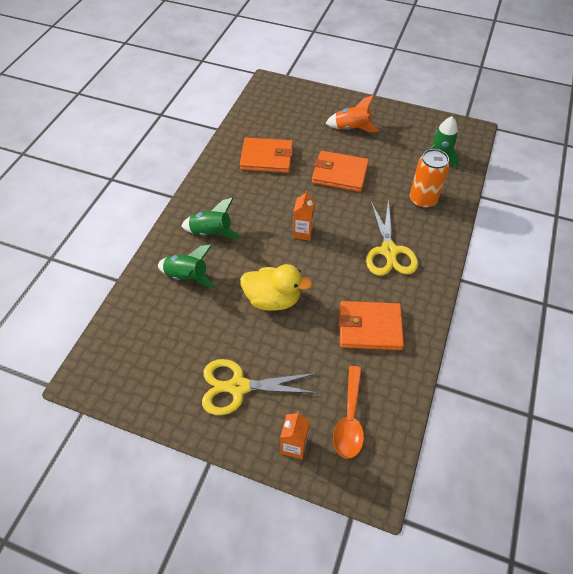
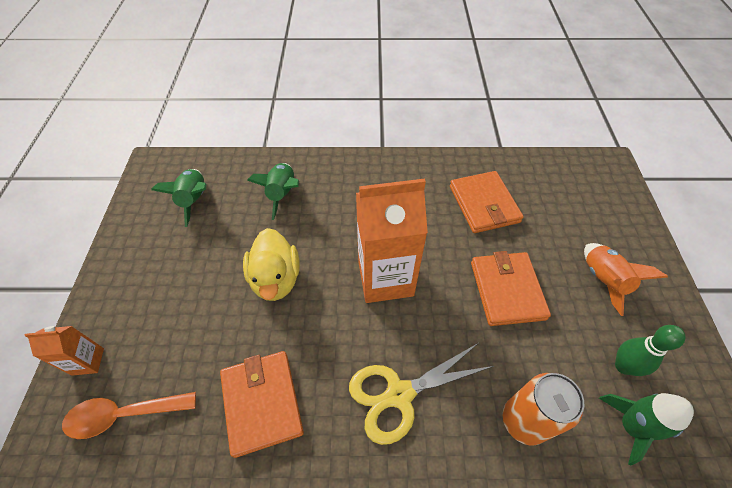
camera: 70 degrees right, 0 degrees up
(211, 232) = (347, 193): green rocket -> green rocket (194, 200)
(238, 387) = (156, 284): yellow scissors -> none
(303, 232) = (385, 278): orange carton -> orange carton, size x2.11
(406, 146) = (623, 366): none -> green bowling pin

